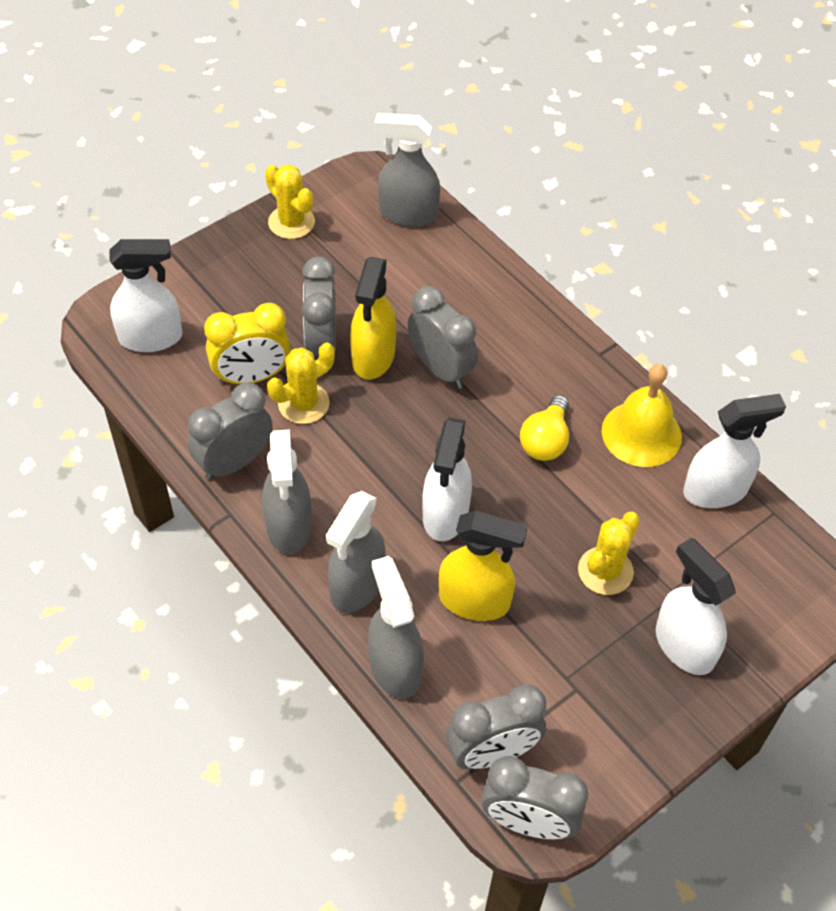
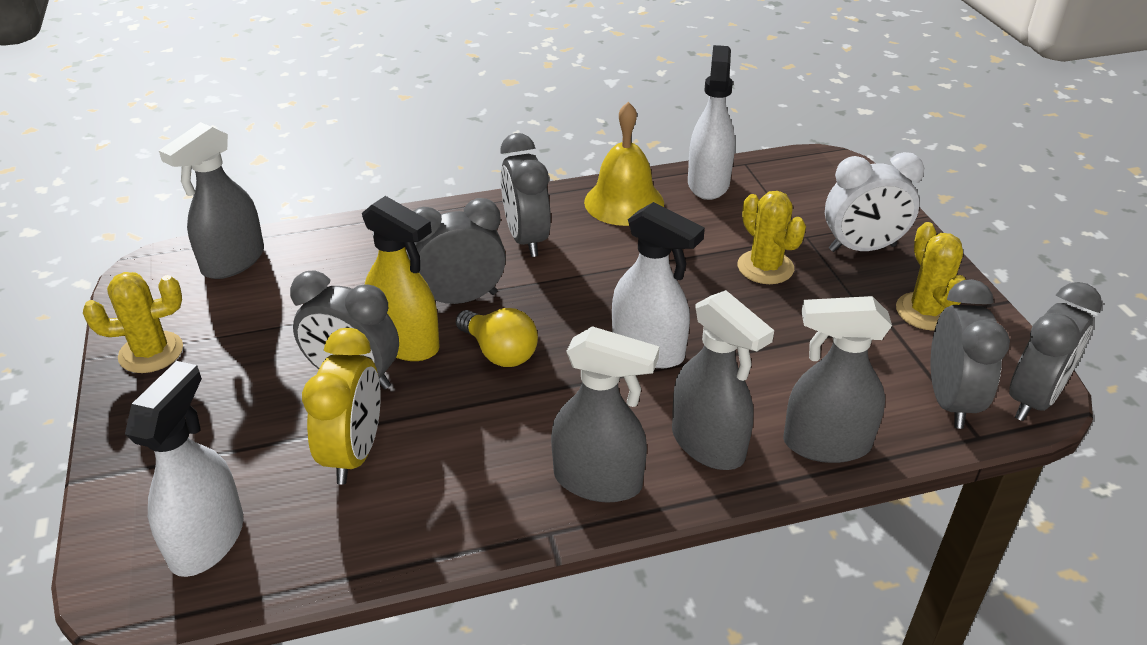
camera: 65 degrees left, 15 degrees down
(234, 462) = (473, 506): grey clock -> grey clock (526, 239)
(303, 403) = (429, 418): yellow cactus -> yellow cactus (925, 312)
(475, 601) = (765, 360): yellow spray bottle -> none
(545, 441) = (597, 258): yellow light bulb -> yellow light bulb (499, 352)
(684, 645) = (862, 248): white spray bottle -> white clock

